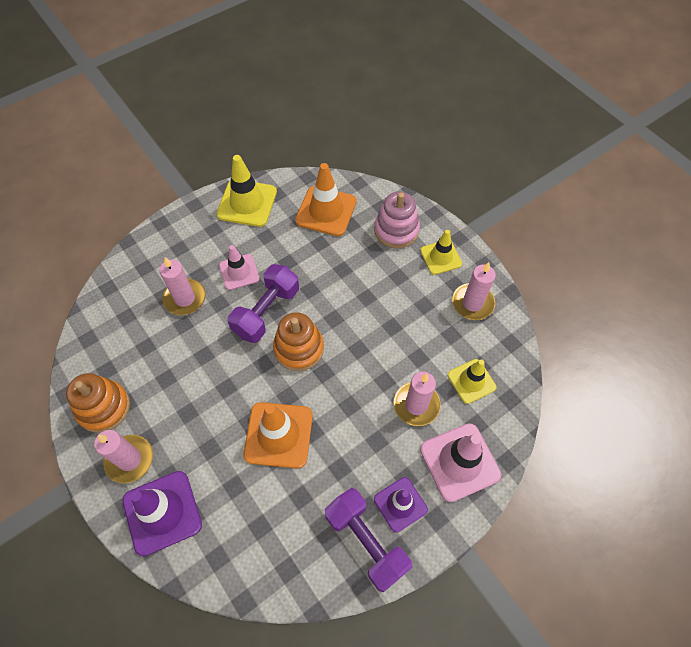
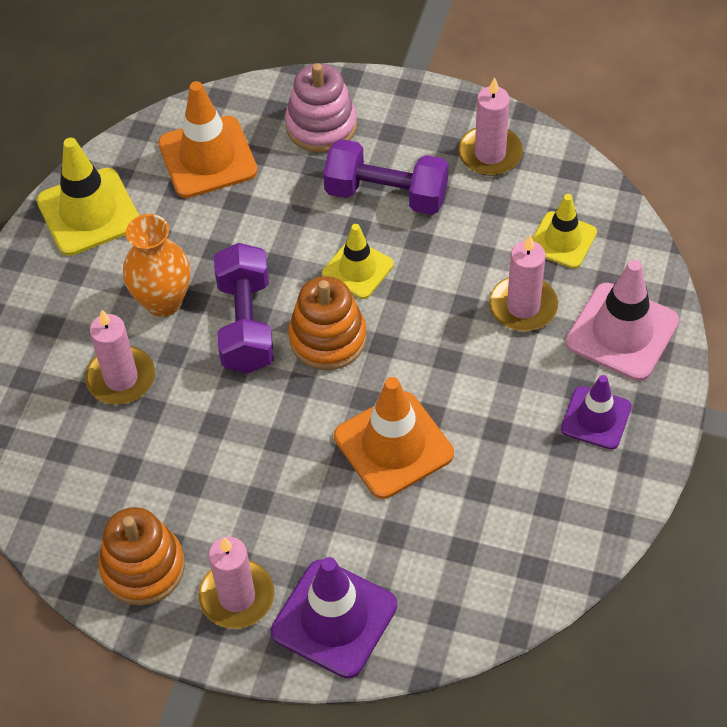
camera: 35 degrees left, 5 degrees down
(239, 272) = (163, 301): pink traffic cone -> orange vase
(366, 542) = (592, 480): purple dumbbell -> purple dumbbell (386, 194)
(440, 257) = (406, 124): yellow traffic cone -> yellow traffic cone (357, 269)

